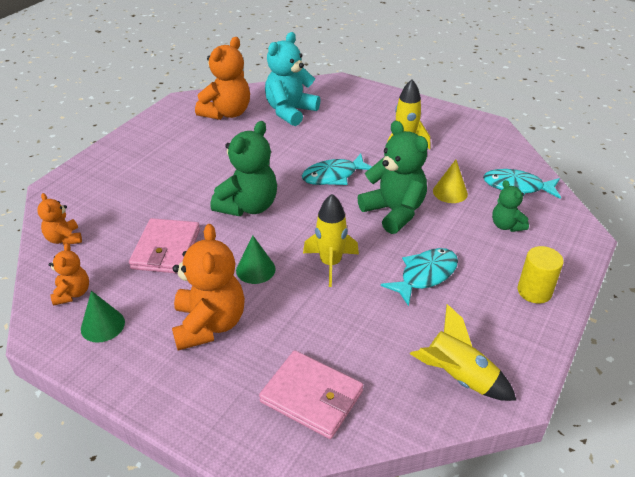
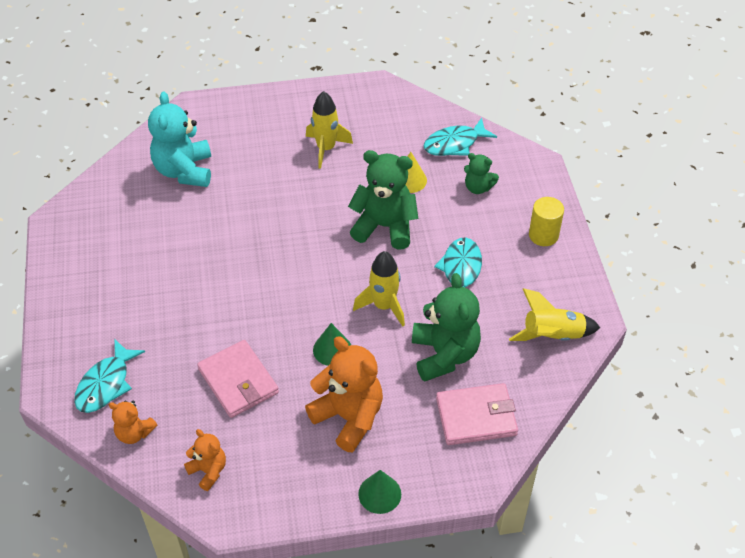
camera: 40 degrees left, 10 degrees up
(102, 325) = (268, 476): green cone -> green cone (379, 494)
(227, 113) = (122, 208): orange teddy bear -> none
(248, 206) = (261, 296): green teddy bear -> green teddy bear (444, 354)
(333, 176) = (300, 220): turquoise fish -> turquoise fish (106, 384)

